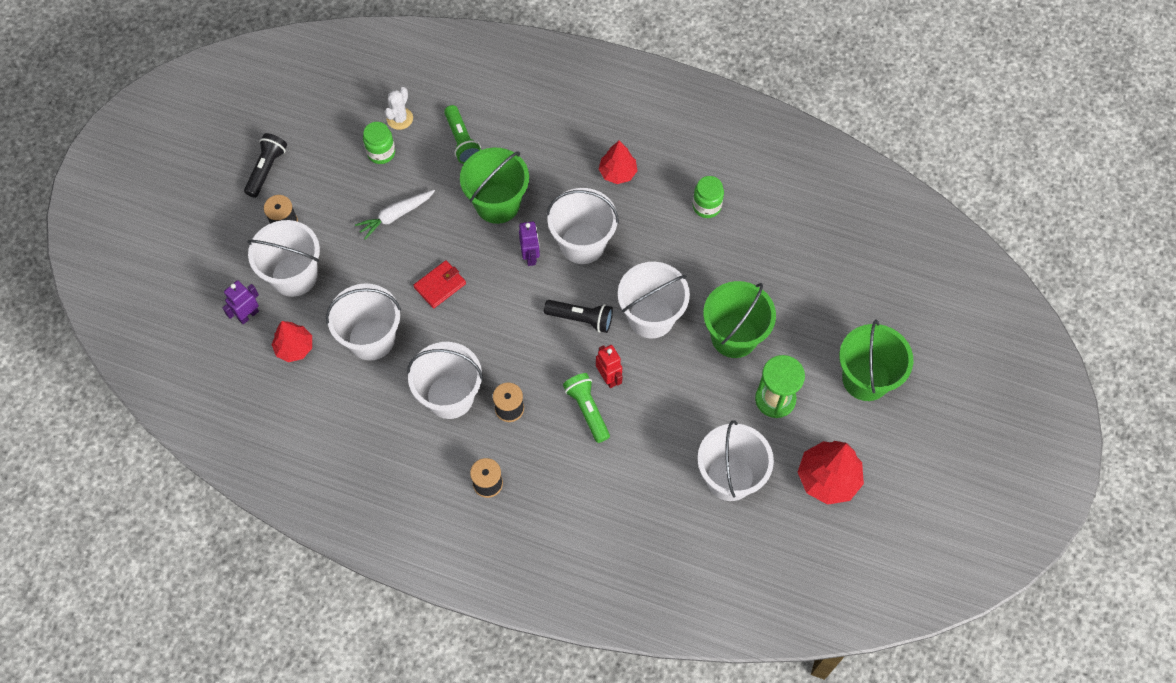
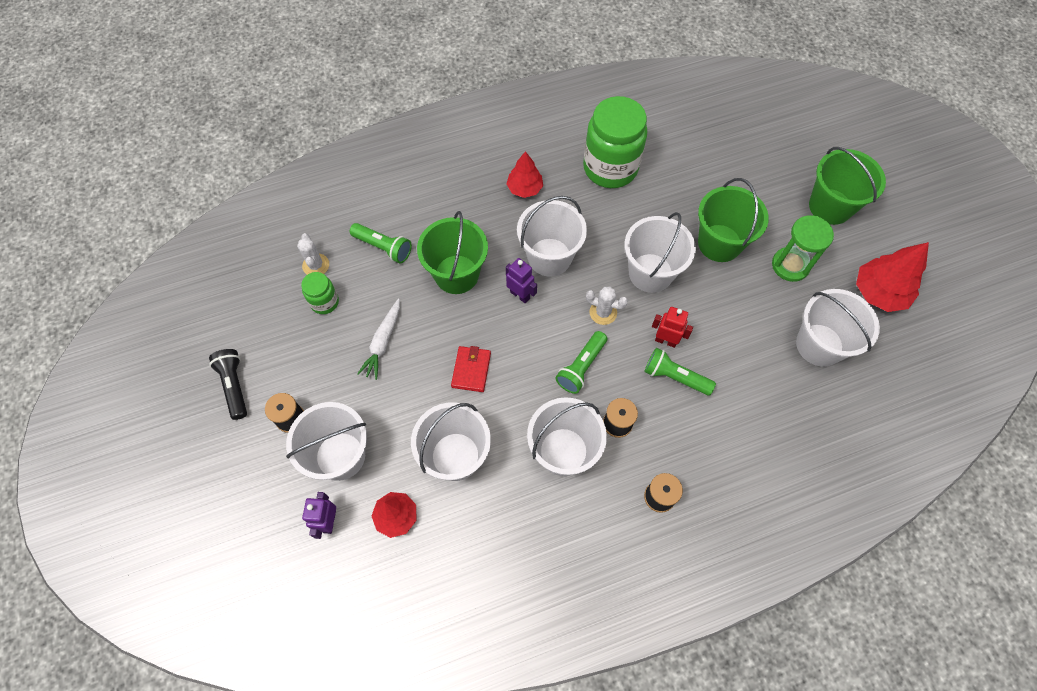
camera: 40 degrees left, 0 degrees up
(523, 347) = (581, 367): none -> green flashlight
(581, 319) = (603, 312): black flashlight -> white cactus
(706, 206) = (610, 168): green jar -> green jar, size x2.07

